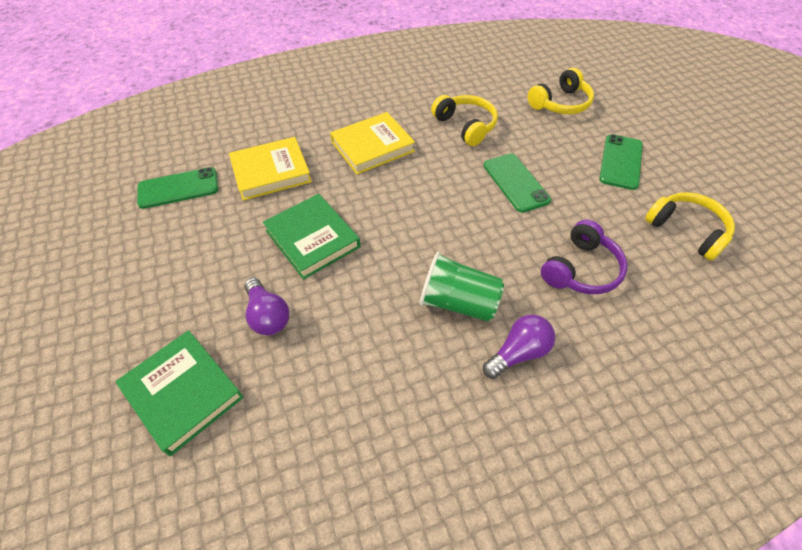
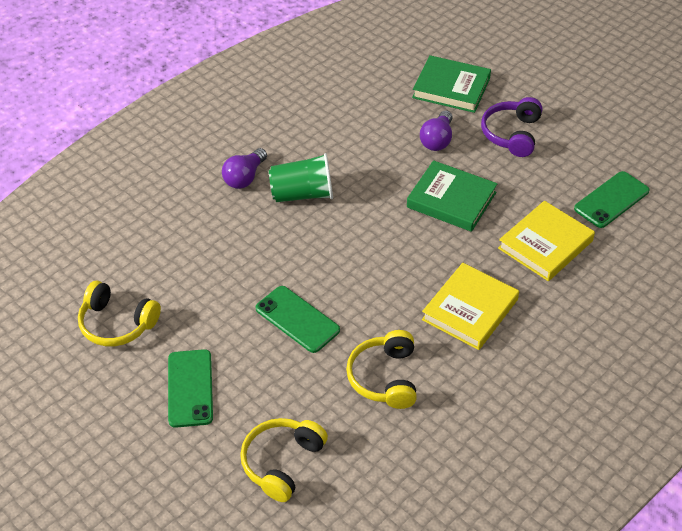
camera: 155 degrees right, 5 degrees down
(268, 315) = (437, 140): purple light bulb -> purple light bulb turned 105 degrees counterclockwise
(466, 126) = (384, 377): yellow headphones -> yellow headphones turned 60 degrees clockwise
(581, 269) = (211, 252): purple headphones -> purple headphones (512, 134)

